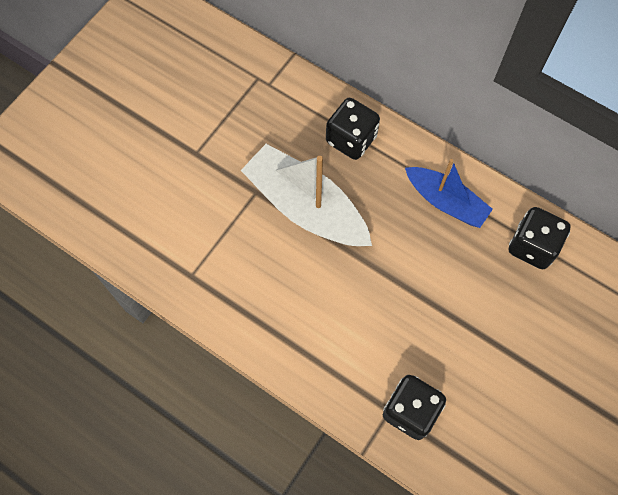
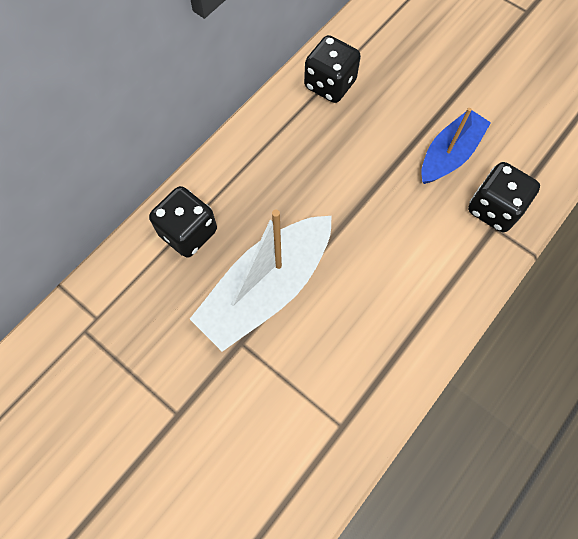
camera: 85 degrees left, 0 degrees up
(446, 202) = (275, 150): blue boat -> blue boat (449, 154)

